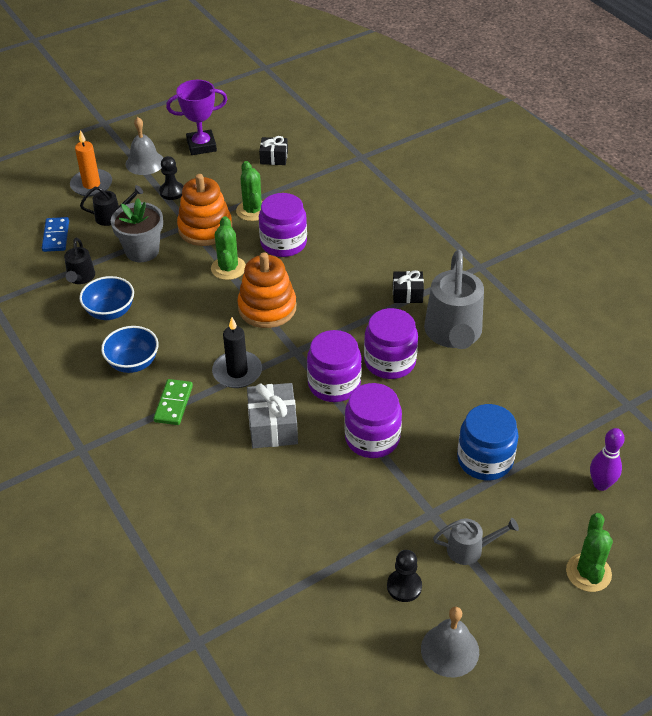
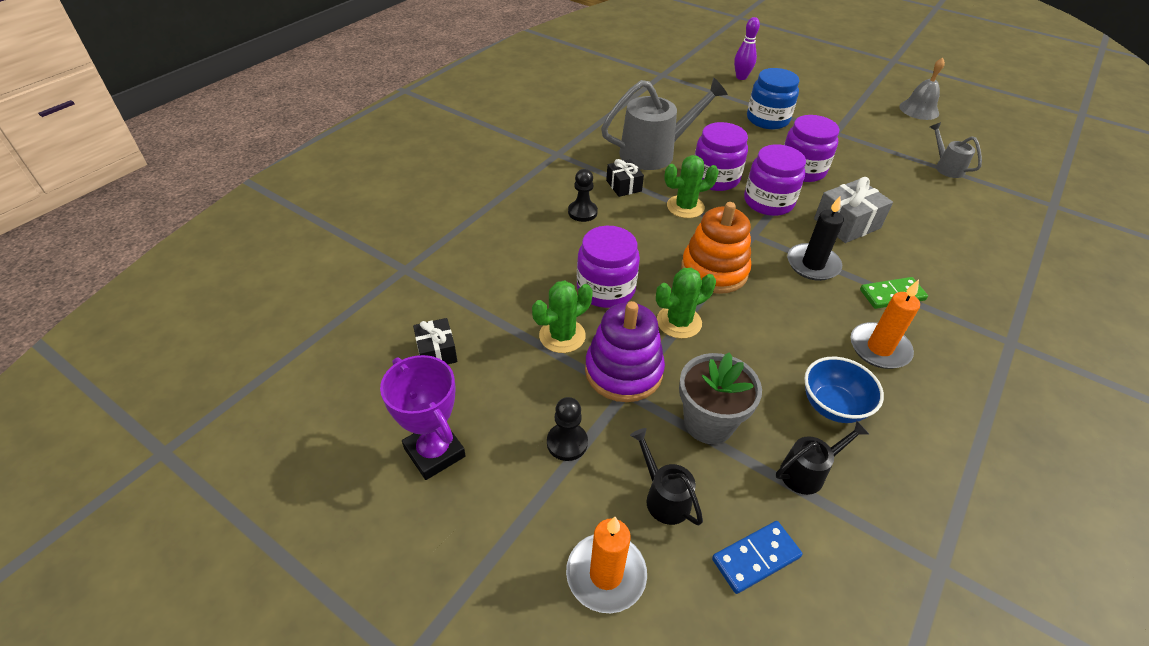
camera: 115 degrees left, 0 degrees up
(133, 363) = (879, 348): blue bowl -> orange candle
(145, 163) = (510, 517): grey bell -> none
(205, 228) = (623, 371): orange stacking toy -> purple stacking toy
(404, 586) = (901, 132): black pawn -> black pawn (582, 212)
(470, 549) = (844, 114): grey watering can -> grey watering can (946, 167)
(588, 572) = (811, 75): green cactus -> green cactus (685, 207)

